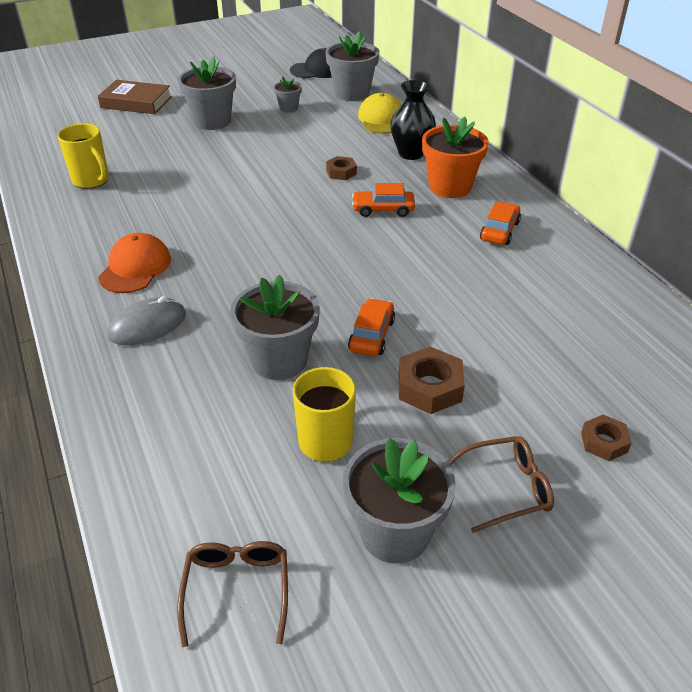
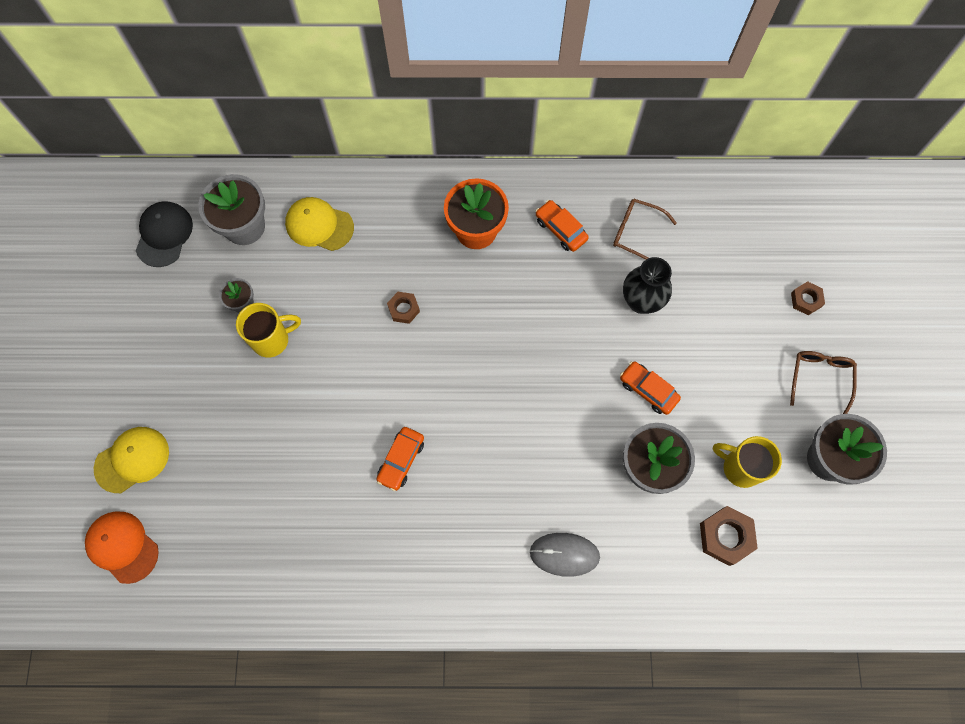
camera: 65 degrees left, 30 degrees up
(92, 181) = (297, 550): yellow mug -> yellow mug (272, 340)
(135, 268) = (477, 544): orange cap -> orange cap (122, 547)
(136, 102) = (132, 460): brown book -> yellow cap
(147, 325) = (564, 554): grey mouse -> grey mouse turned 75 degrees counterclockwise
(212, 121) = (229, 391): grey flower pot -> none
(237, 590) = (837, 566): brown glasses -> brown glasses (636, 233)
(383, 210) = (485, 303): orange car -> orange car (401, 460)
(411, 153) = (402, 233): black vase -> black vase (641, 301)
(429, 387) = (717, 377): brown nut -> brown nut (725, 536)

